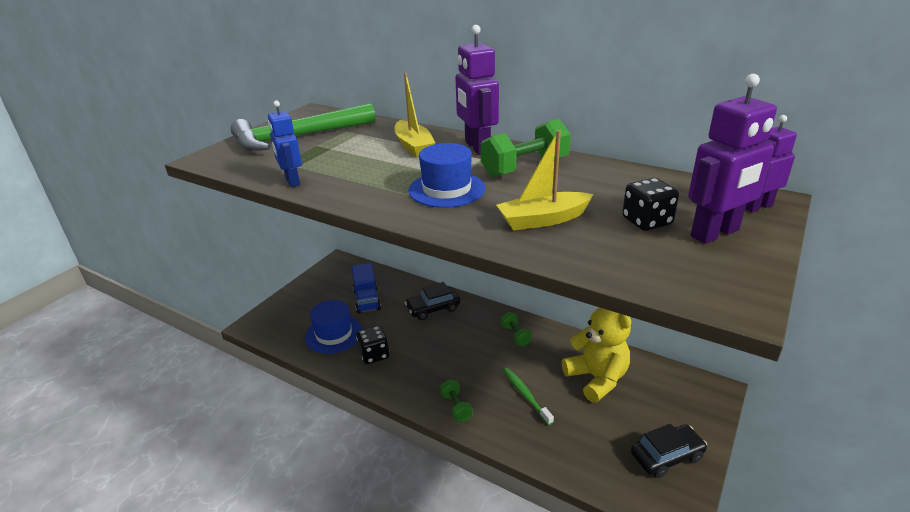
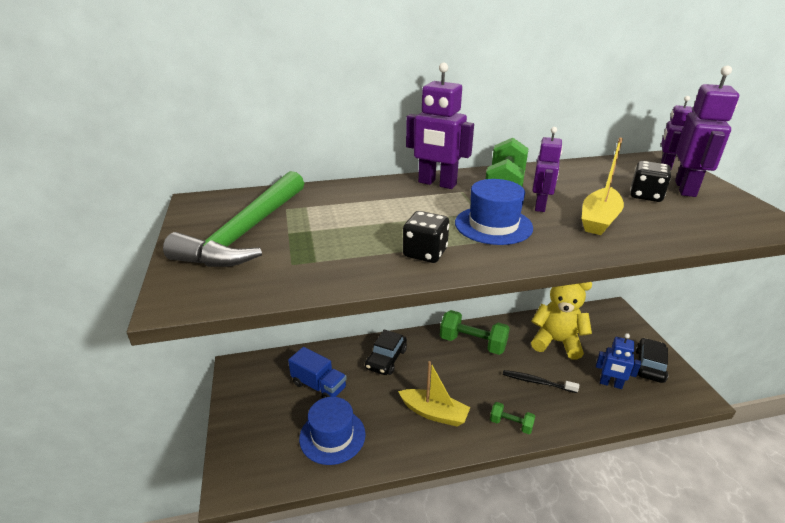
camera: 45 degrees left, 0 degrees up
(292, 181) = (347, 276): blue robot -> blue robot (610, 384)
(374, 354) = (394, 429): black dice -> black dice (425, 253)
(413, 146) = (385, 200): yellow boat -> yellow boat (434, 413)
(515, 335) = (472, 343): green dumbbell -> green dumbbell, size x1.85
(518, 191) = (540, 206): none -> purple robot
(525, 395) = (537, 382): green toothbrush -> black toothbrush

